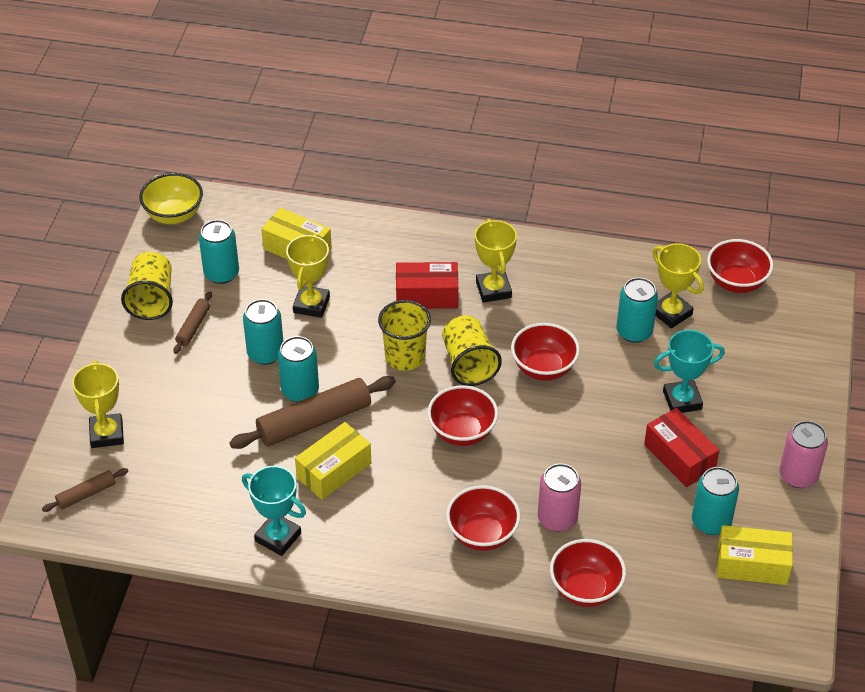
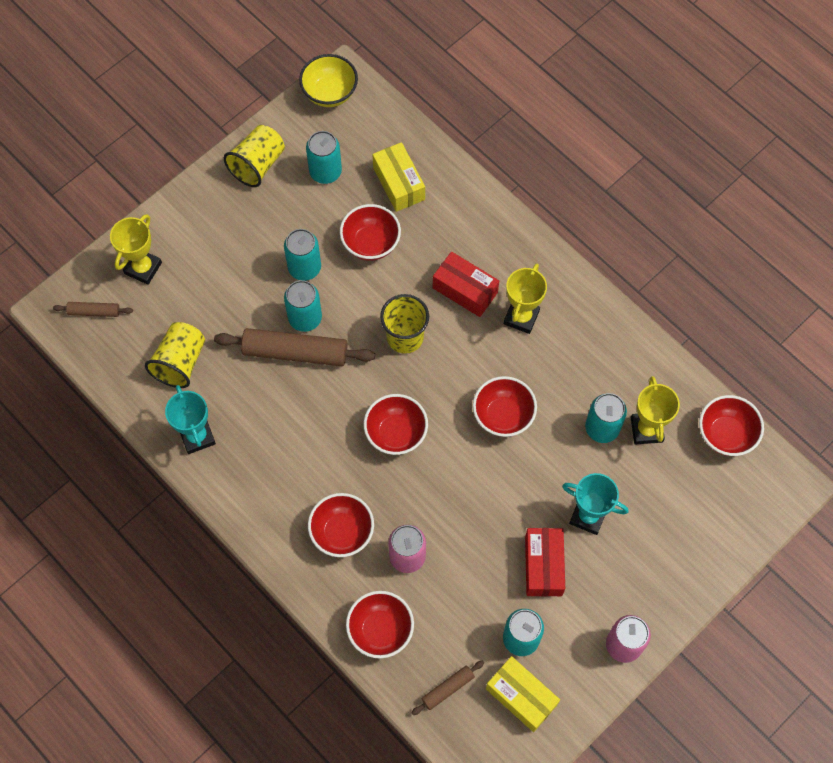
camera: 35 degrees right, 20 degrees up
(193, 326) = (270, 209): brown rolling pin -> brown rolling pin (448, 688)
(311, 305) = (371, 243): yellow trophy -> red bowl
(334, 470) = (277, 405): yellow box -> none
(468, 364) = (448, 375): yellow cup -> yellow cup (180, 362)

